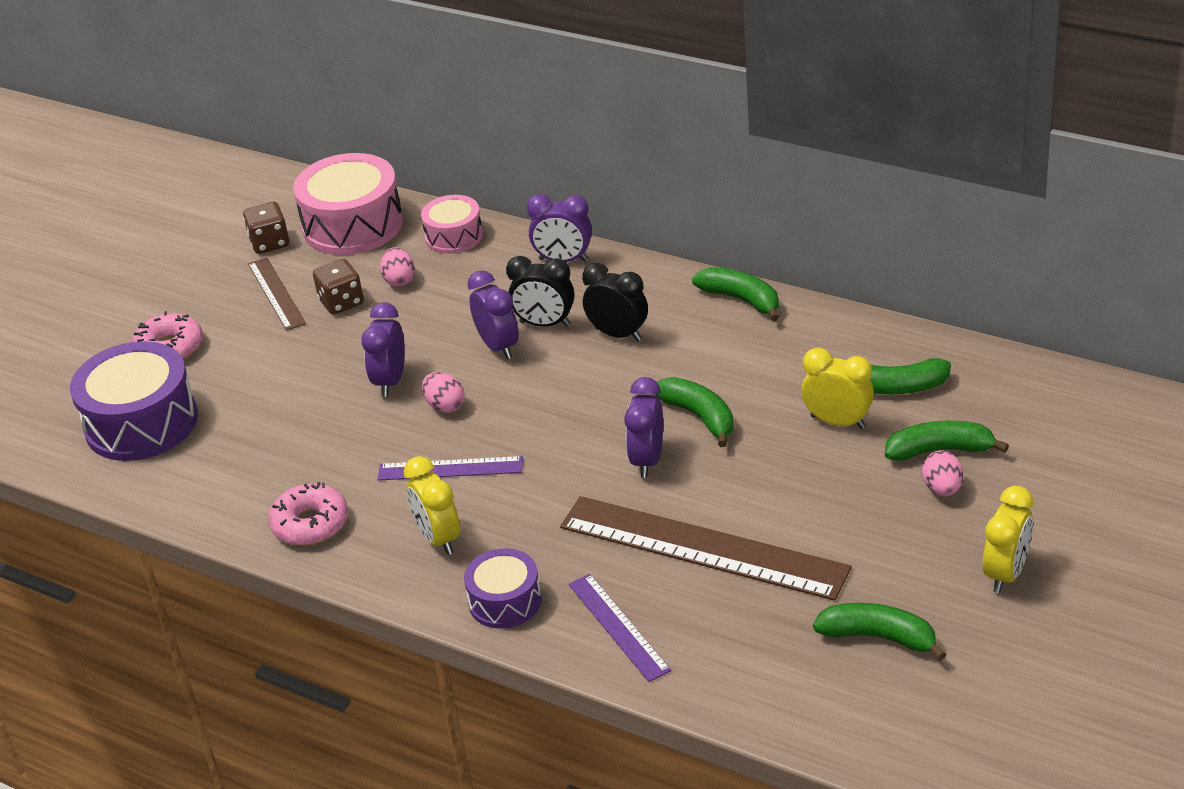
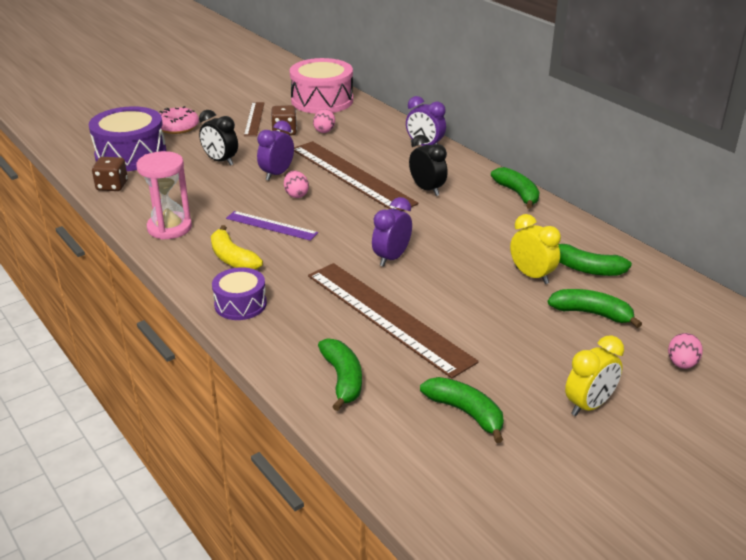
camera: 20 degrees right, 5 degrees down
(269, 243) = (272, 97): brown dice -> brown dice (112, 186)
(310, 524) = (169, 228): pink donut -> pink hourglass
(438, 538) = (232, 258): yellow clock -> yellow banana
(454, 236) = (372, 119): pink drum -> none
(498, 346) = (352, 175): purple clock -> brown ruler
(545, 324) = (388, 172): black clock -> black clock (220, 161)
(618, 627) = (296, 343): purple ruler -> none
(699, 417) = (443, 245): green banana -> green banana (343, 379)
(942, 489) = (577, 337): pink egg -> pink egg (681, 364)

